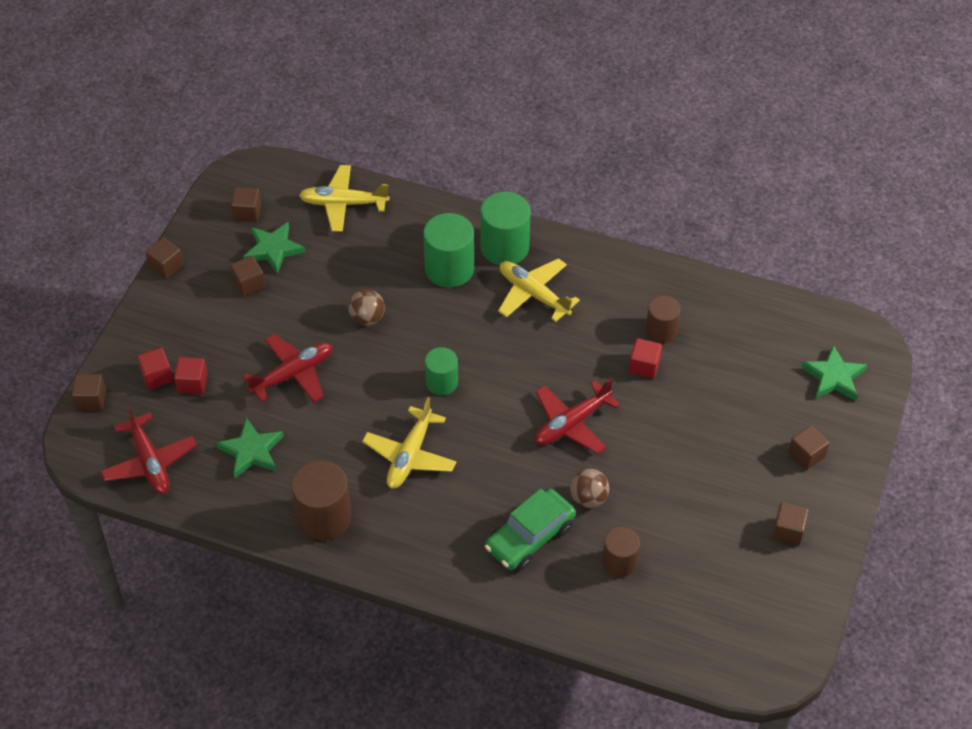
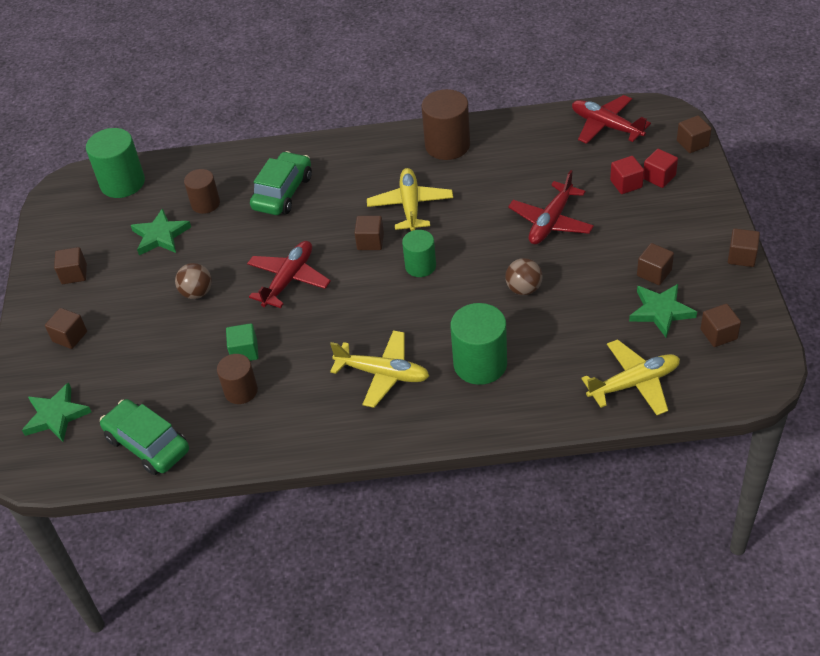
camera: 160 degrees right, 5 degrees down
(251, 451) = (537, 161): green star -> green star (160, 236)
(472, 431) = (370, 241): none -> brown cube
(504, 247) = (439, 408): green cylinder -> green cylinder (122, 183)
(588, 498) = (248, 233): brown ball -> brown ball (197, 293)
(644, 366) = (244, 352): red cube -> green cube
(757, 317) = (147, 444): none -> green car

